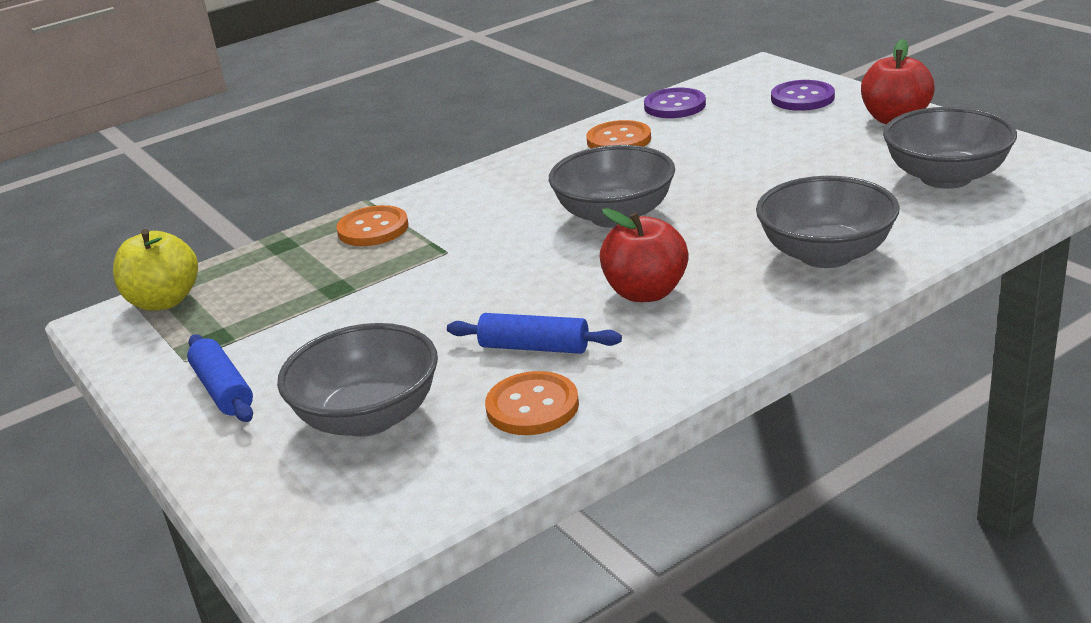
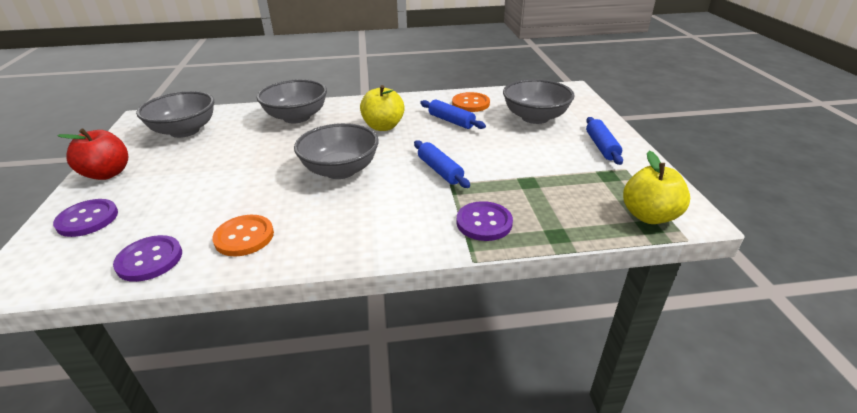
camera: 155 degrees left, 5 degrees up
(373, 229) = (484, 223): orange button -> purple button
(475, 261) = (440, 170): none -> blue rolling pin
(646, 292) = (383, 126): red apple -> yellow apple

